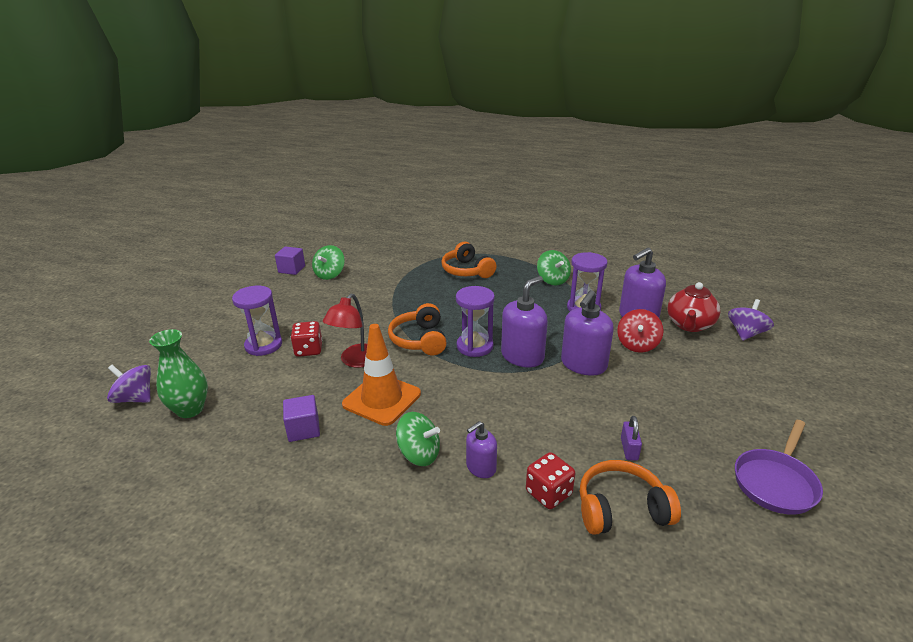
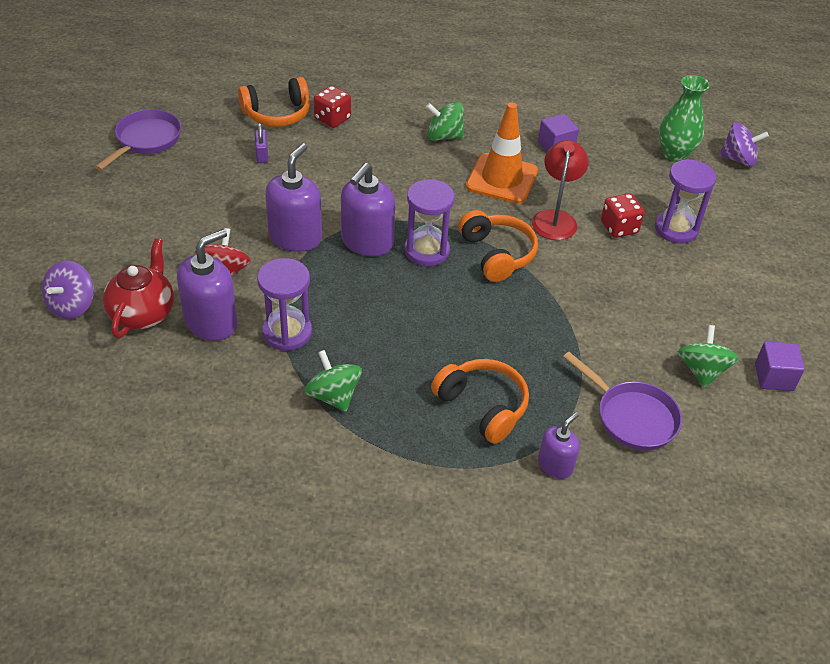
camera: 165 degrees right, 15 degrees up
(386, 262) = (632, 417): none -> purple pan
(481, 467) = (389, 131): purple soap dispenser -> purple soap dispenser (555, 465)

